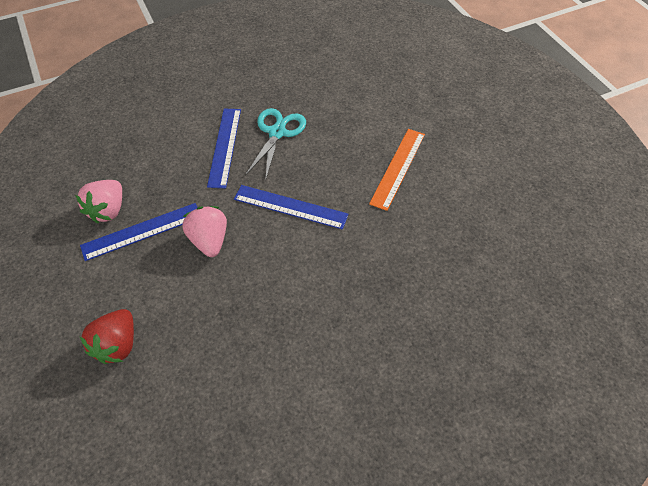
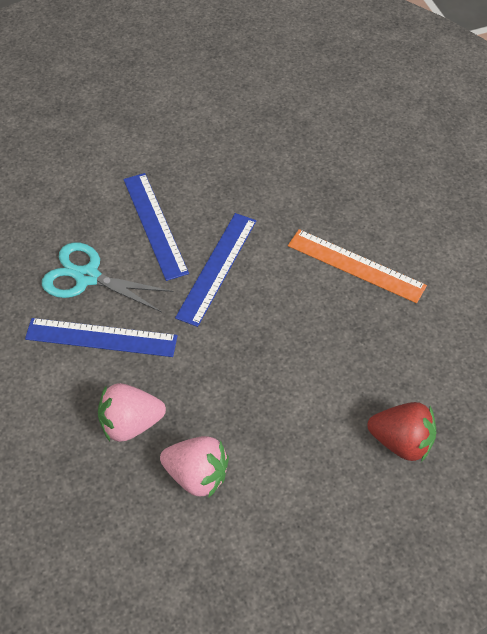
camera: 85 degrees left, 0 degrees up
(142, 231) = (237, 429): blue ruler -> blue ruler (155, 225)
(209, 240) = (260, 352): pink strawberry -> pink strawberry (130, 423)
(398, 168) = (171, 162): orange ruler -> orange ruler (356, 266)

